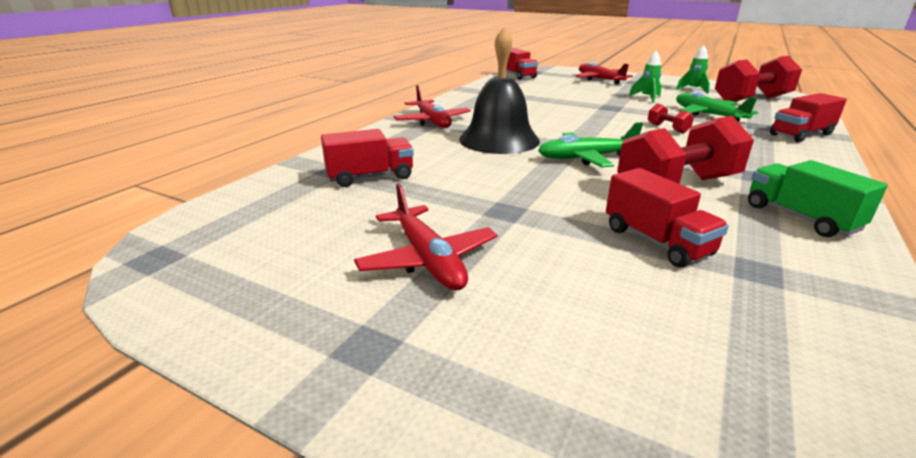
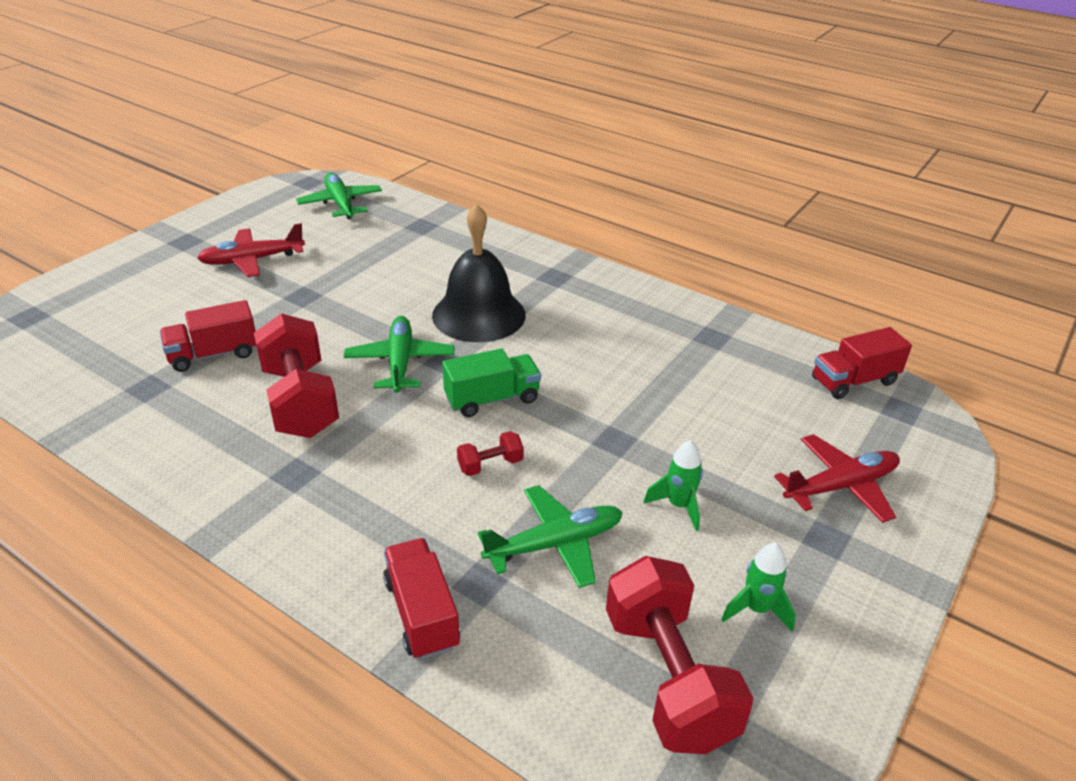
camera: 95 degrees right, 10 degrees up
(255, 221) = (340, 204): none -> green plane
(370, 177) = (399, 241): red truck -> none
(432, 121) = (558, 277): red plane -> none
(800, 217) = (197, 453): green truck -> green truck (492, 399)

